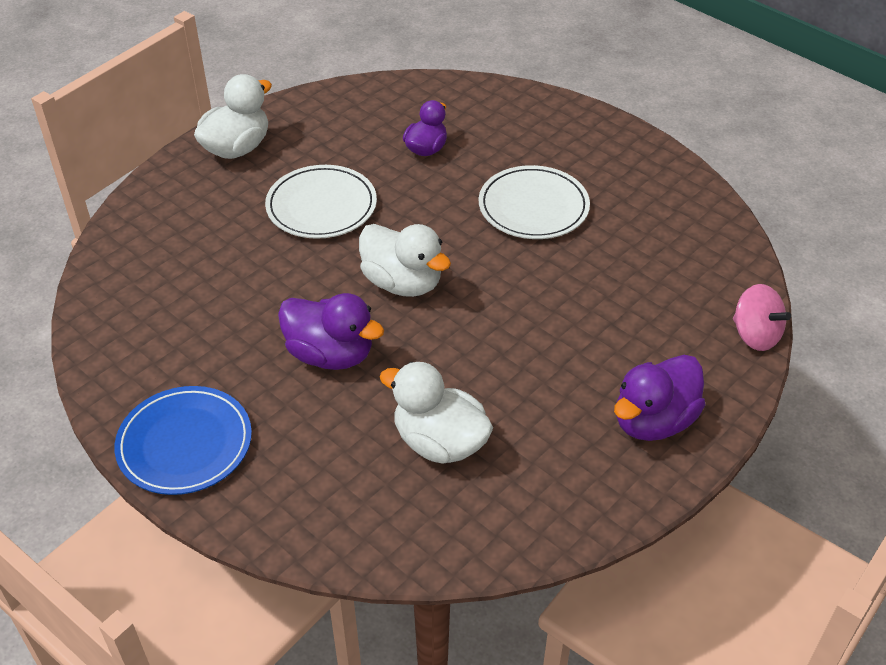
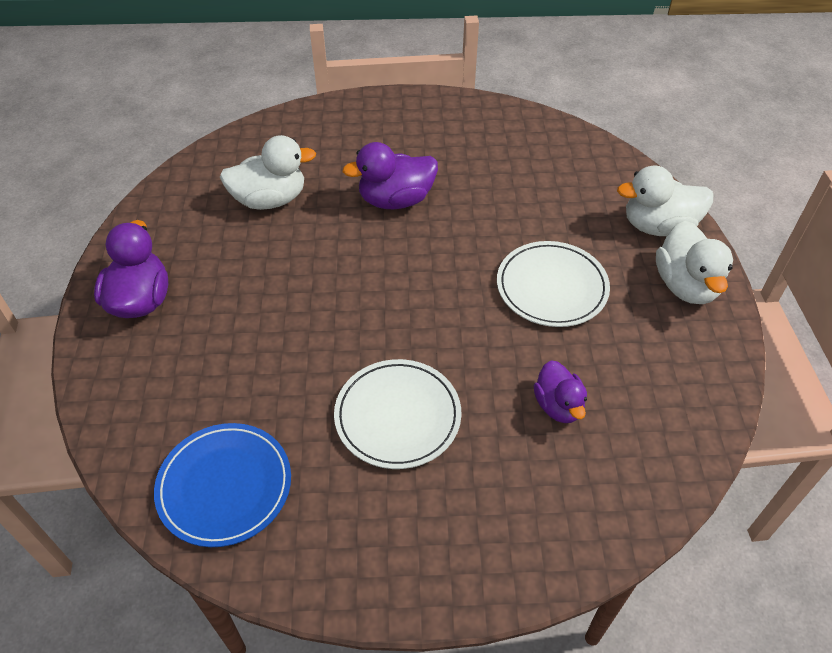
camera: 135 degrees right, 5 degrees up
(185, 444) = (406, 114): blue plate -> blue plate (224, 486)
(402, 283) = (414, 273): white duck -> white duck (658, 226)
(755, 335) = (101, 426): pink spinning top -> none

